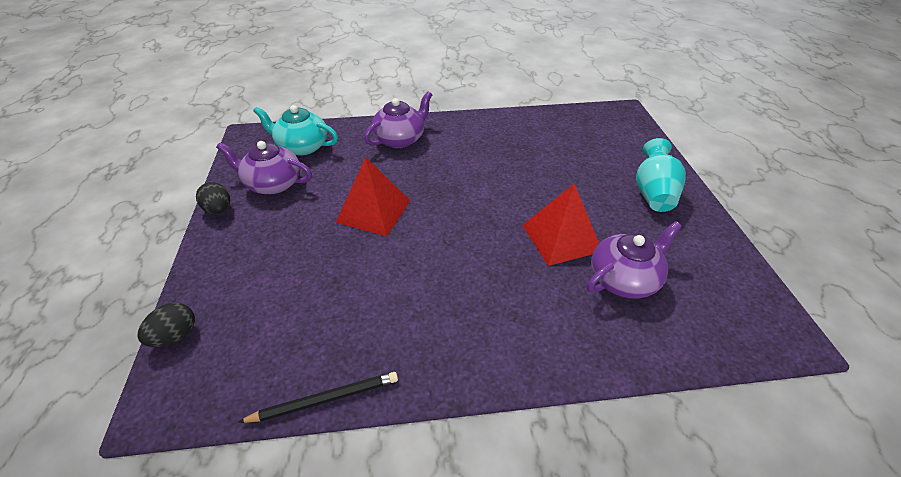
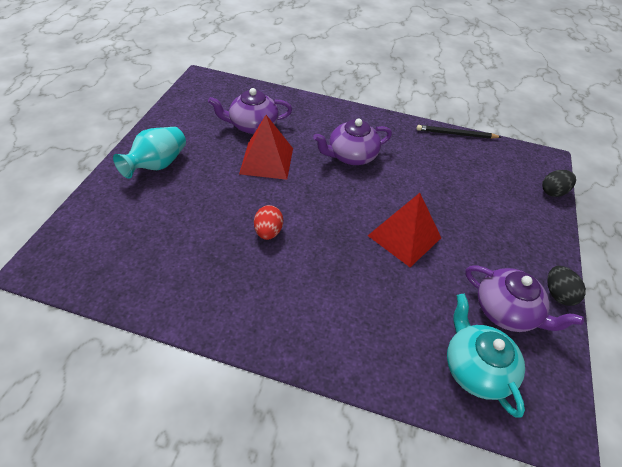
camera: 160 degrees left, 5 degrees up
(302, 146) = (475, 368): turquoise teapot -> turquoise teapot turned 150 degrees counterclockwise
(400, 139) = (344, 330): purple teapot -> purple teapot (351, 156)
(498, 175) = (268, 232): none -> red egg

